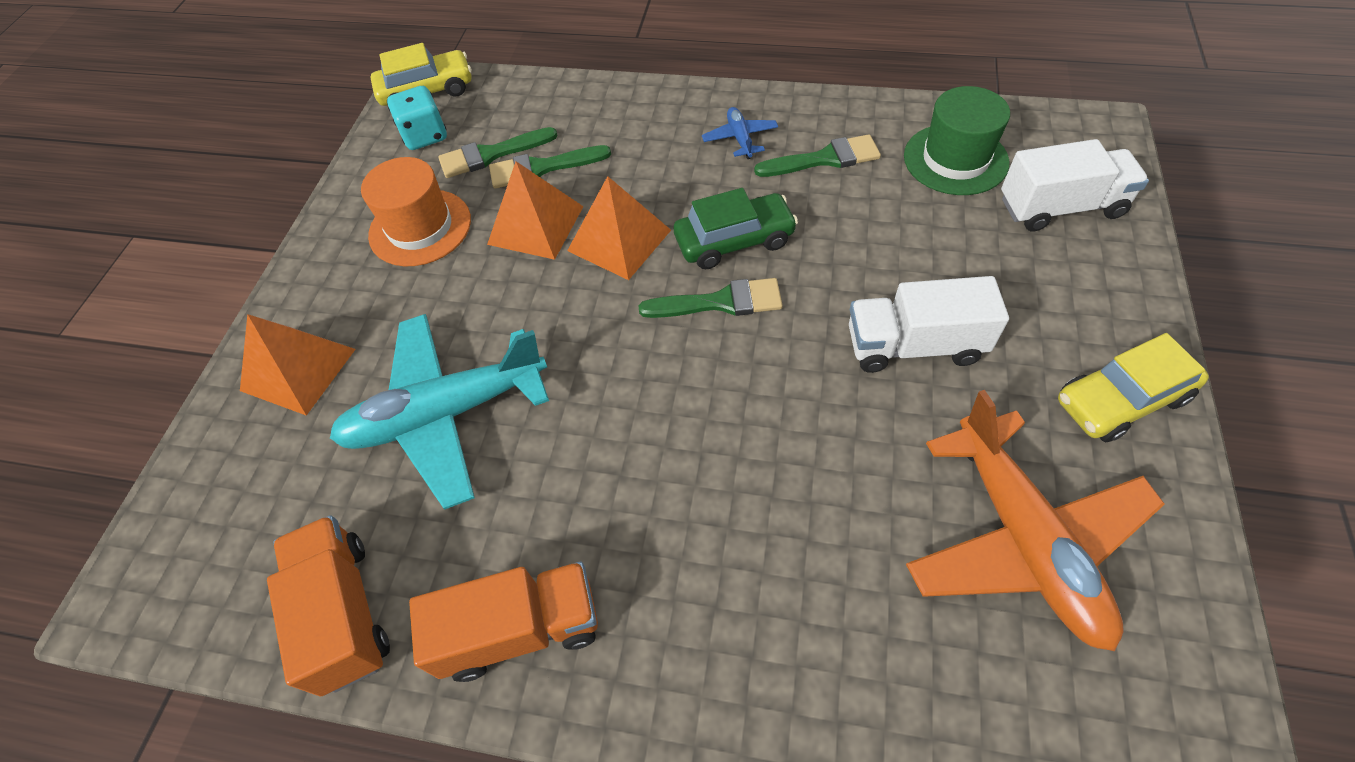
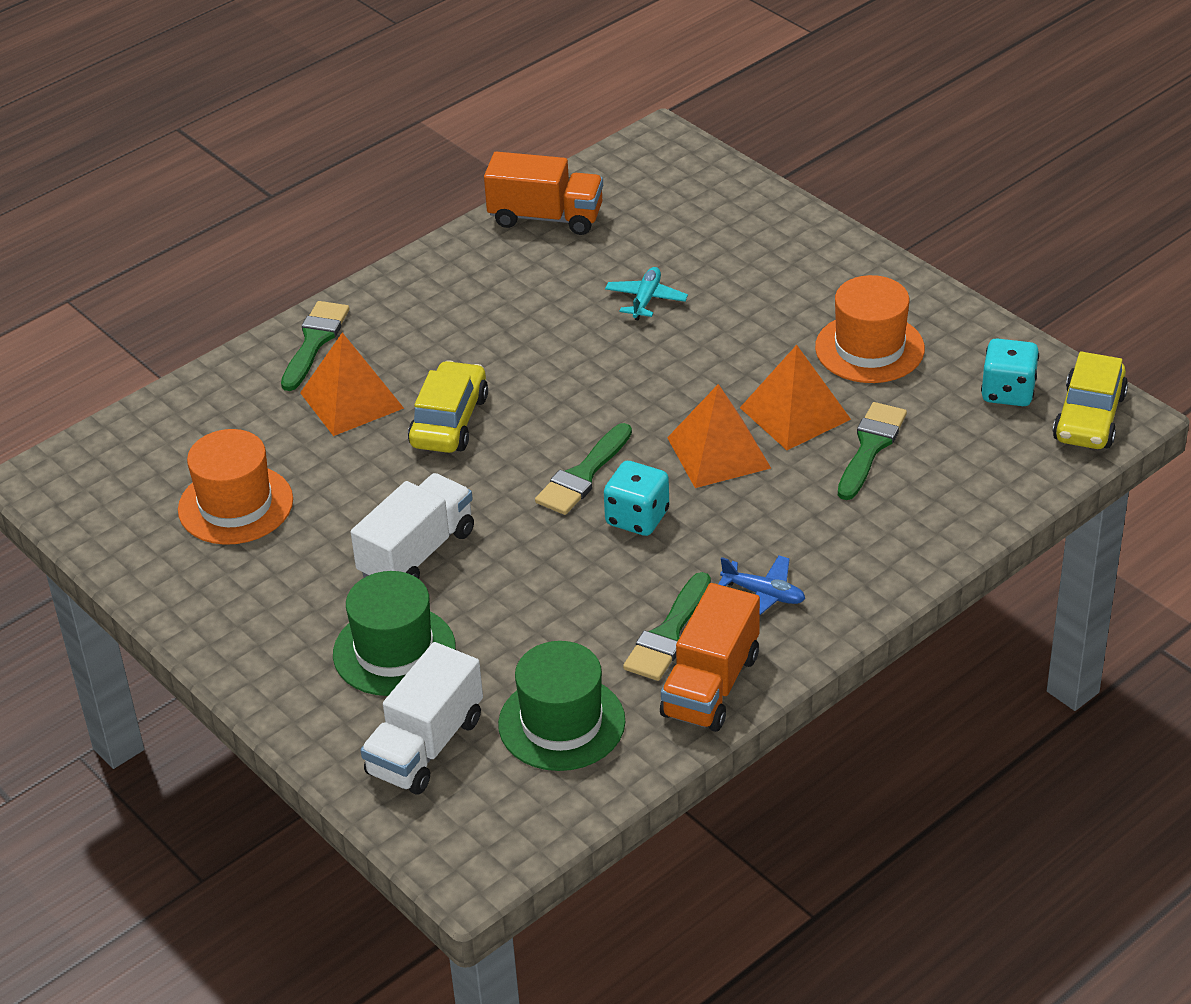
camera: 125 degrees right, 15 degrees down
(298, 369) = (773, 245): orange pyramid -> orange pyramid (351, 400)
(446, 414) = (646, 299): turquoise plane -> turquoise plane, size x0.43
(491, 154) = (928, 423): green brush -> green brush (314, 342)
(520, 629) = (451, 277): orange truck -> orange truck (710, 685)
(734, 241) = (637, 518): green car -> turquoise dice
(1015, 284) = (394, 651): none -> green hat
(1023, 539) = (235, 505): orange plane -> orange hat
(1121, 400) = (245, 627): yellow car -> yellow car (449, 421)

